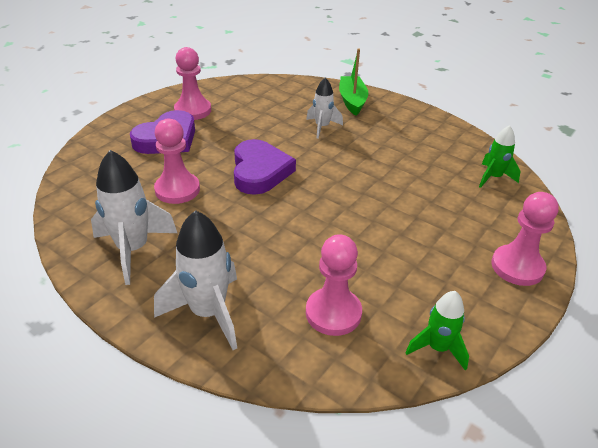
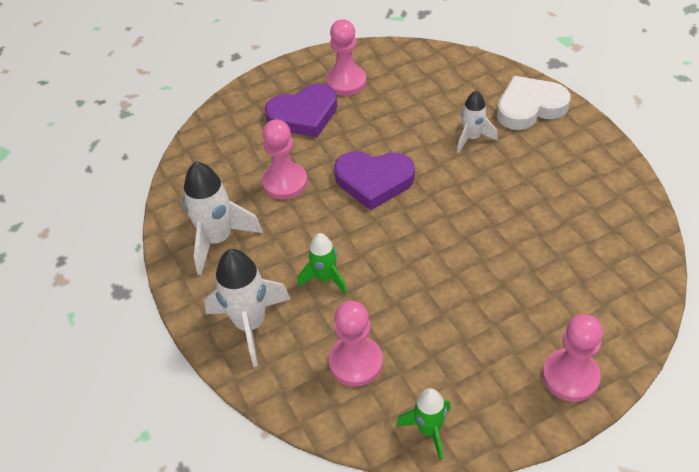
camera: 30 degrees right, 10 degrees up
(260, 171) = (374, 181): purple heart -> purple heart turned 75 degrees clockwise
(352, 101) = (529, 107): green boat -> white heart
(493, 177) = (627, 260): green rocket -> green rocket (325, 278)

